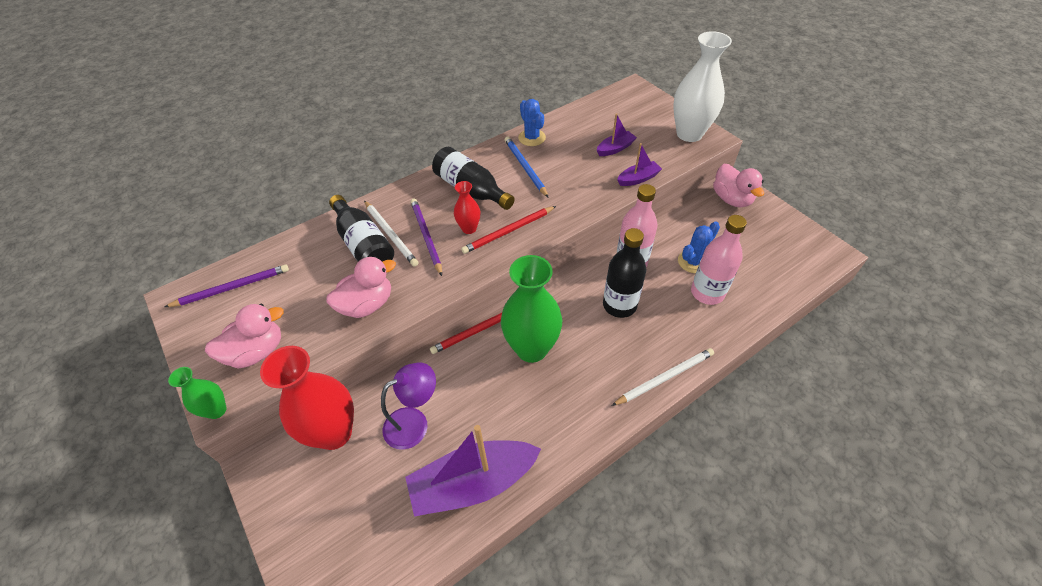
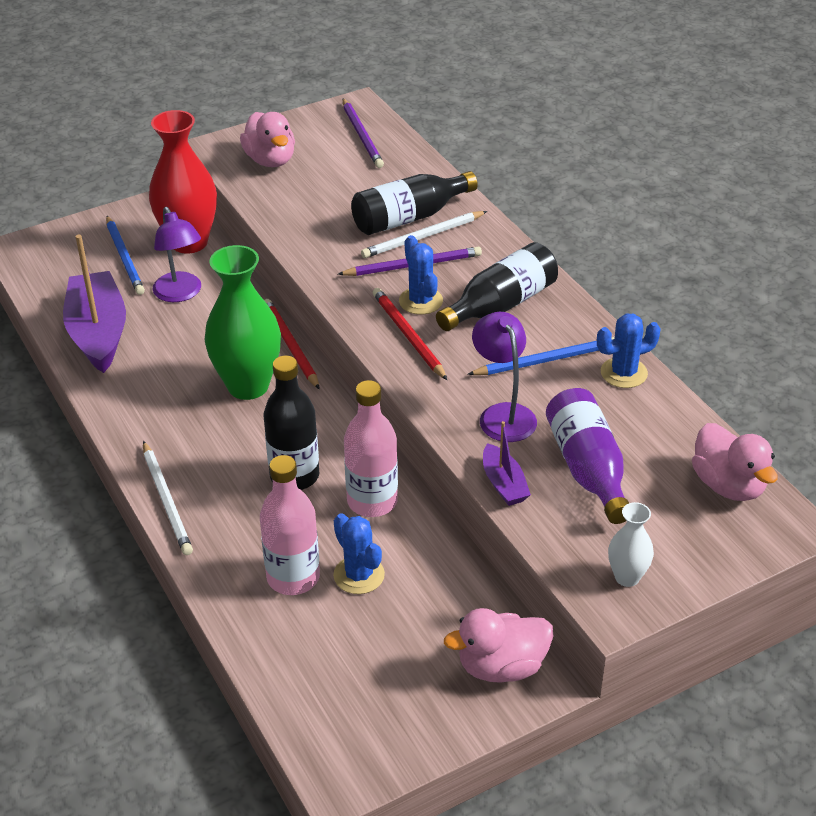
camera: 95 degrees right, 10 degrees down
(217, 410) = (210, 146): green vase -> none
(354, 489) = (125, 258): none -> blue pencil
(367, 304) = (312, 224): pink duck -> pink duck (728, 485)
(469, 228) = (420, 301): red vase -> blue cactus
(578, 182) = (503, 414): none -> purple lamp
(615, 148) = (588, 468): purple boat -> purple bottle
(689, 134) = (627, 577): white vase -> white vase, size x0.49

